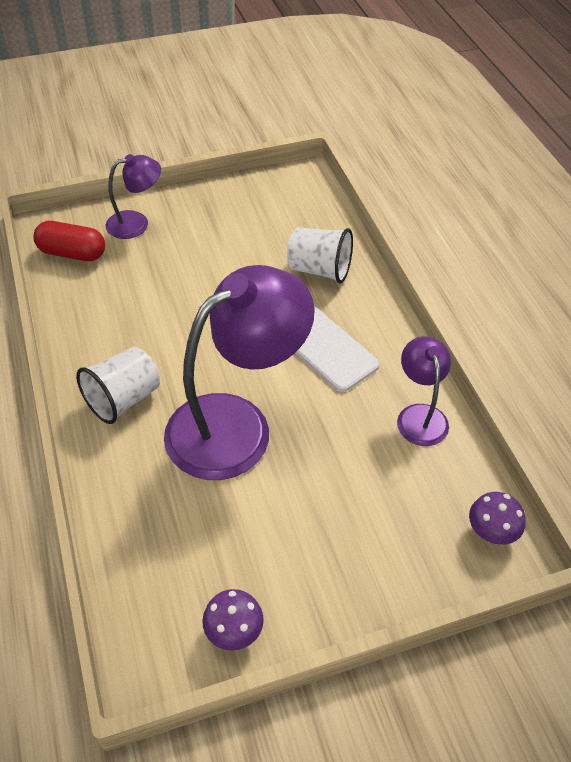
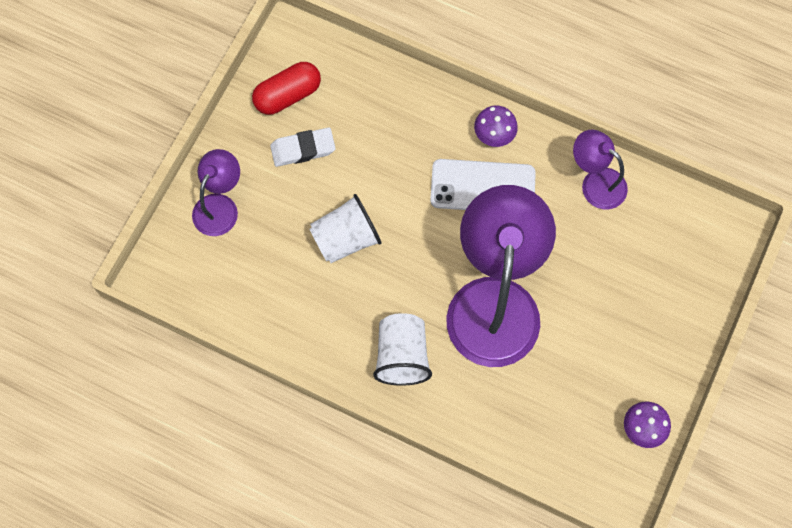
camera: 45 degrees left, 20 degrees up
(72, 253) = (208, 280): red capsule -> red capsule (287, 95)
(229, 234) = (303, 149): none -> white eraser
(319, 270) = (406, 122): white cup -> white cup (346, 239)
(491, 531) = (712, 226): purple mushroom -> purple mushroom (494, 135)

